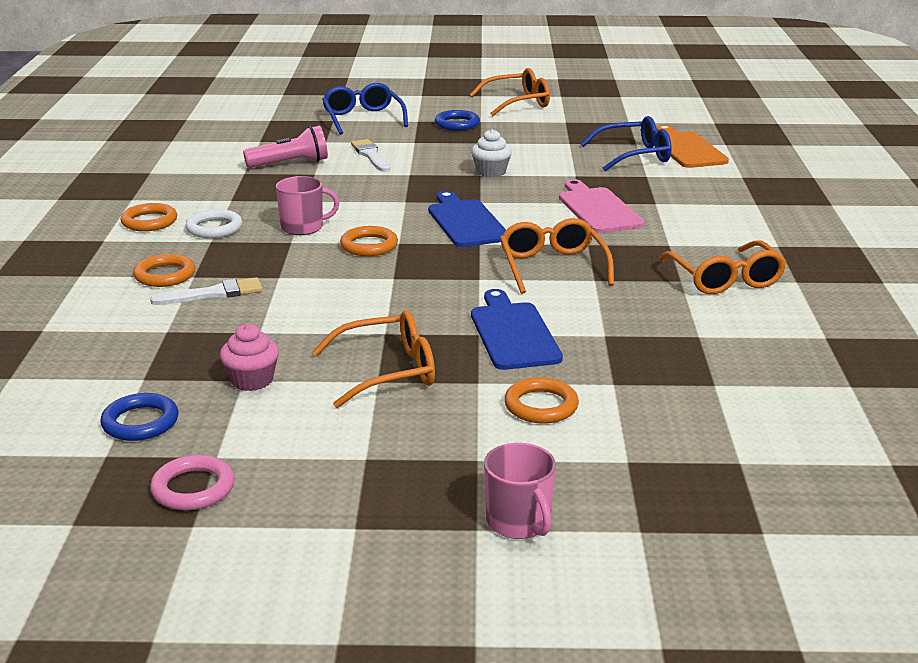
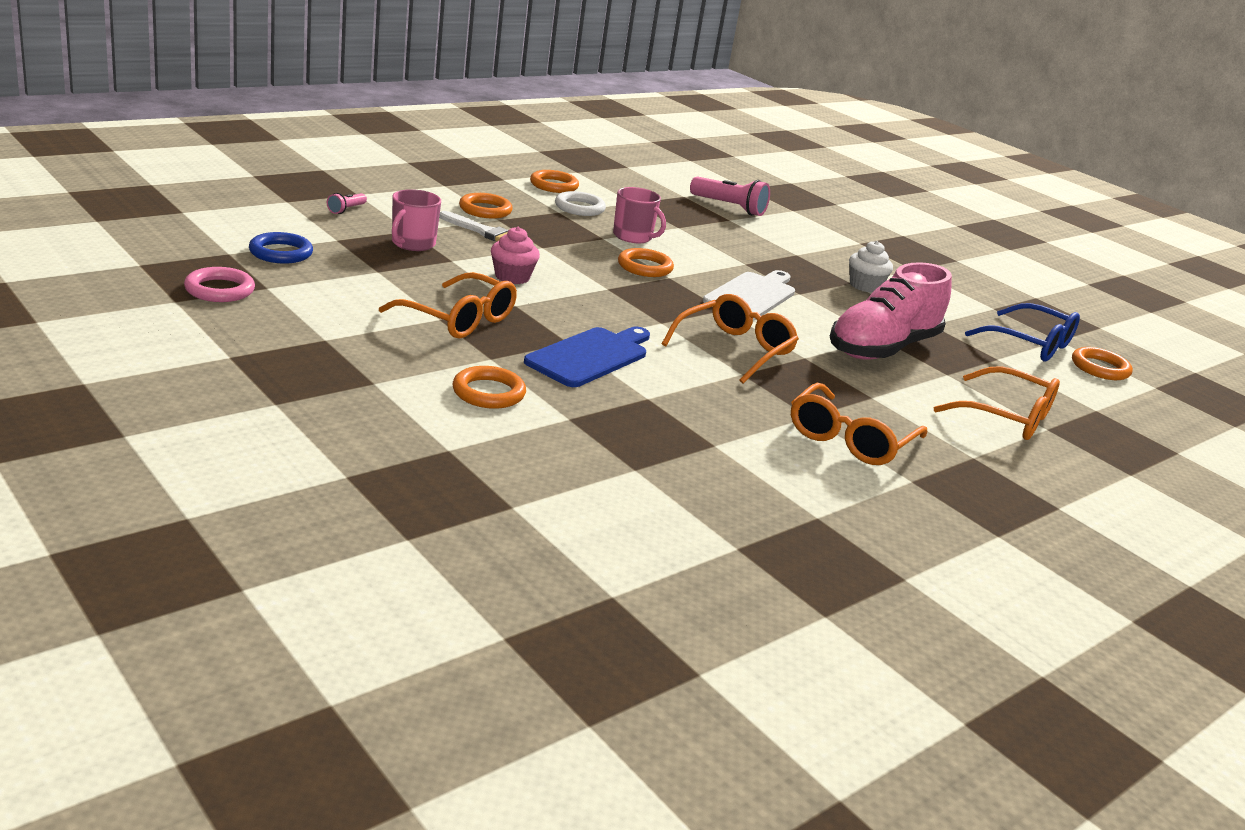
camera: 45 degrees right, 0 degrees up
(75, 349) = (346, 210): none -> pink flashlight
(252, 380) = (381, 274): pink cupcake -> pink cupcake (512, 277)
(363, 118) = (862, 214): blue glasses -> none
(371, 155) = (801, 232): white brush -> none
(457, 124) = (930, 252): blue ring -> none
(466, 222) = (752, 295): blue cutting board -> white cutting board
(518, 103) = (1029, 268): orange glasses -> orange glasses (1007, 417)
(519, 522) = (303, 419): pink mug -> pink mug (412, 244)
(598, 209) = (882, 348): pink cutting board -> pink shoe
(686, 149) = (1100, 368): orange cutting board -> orange ring

